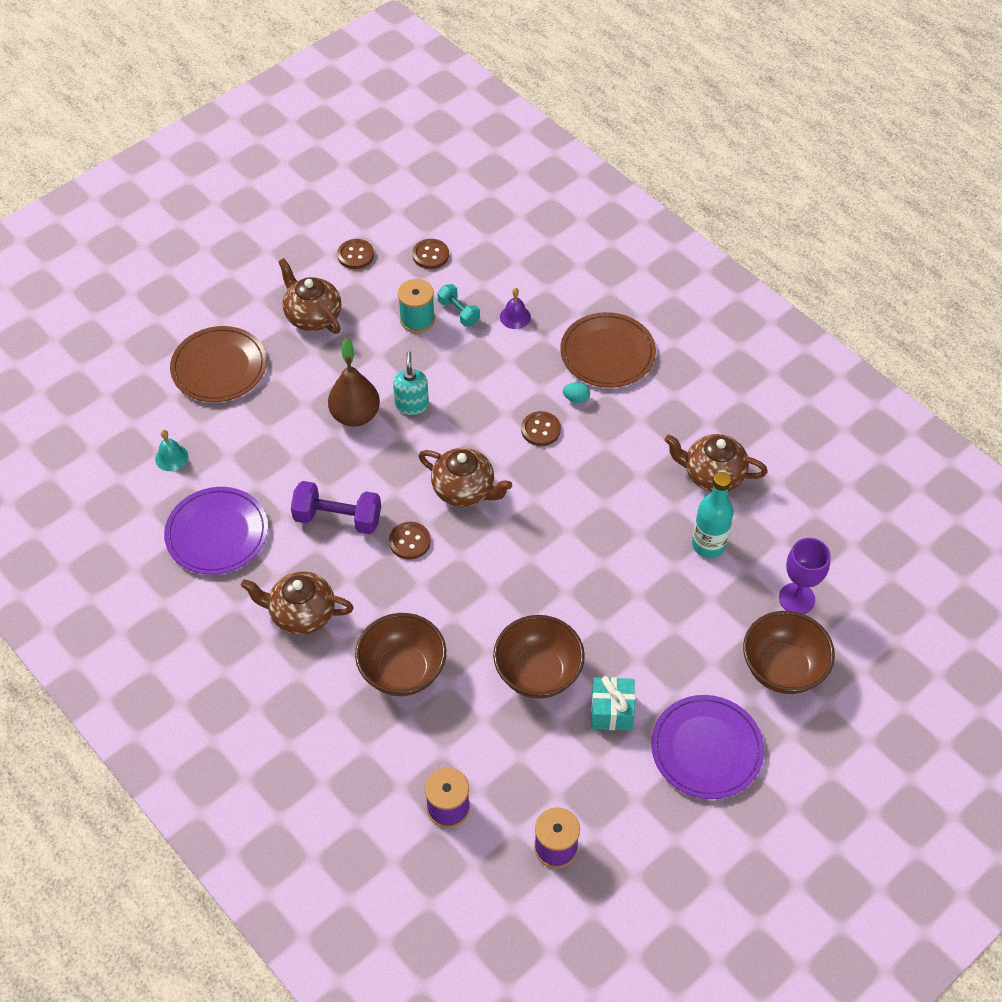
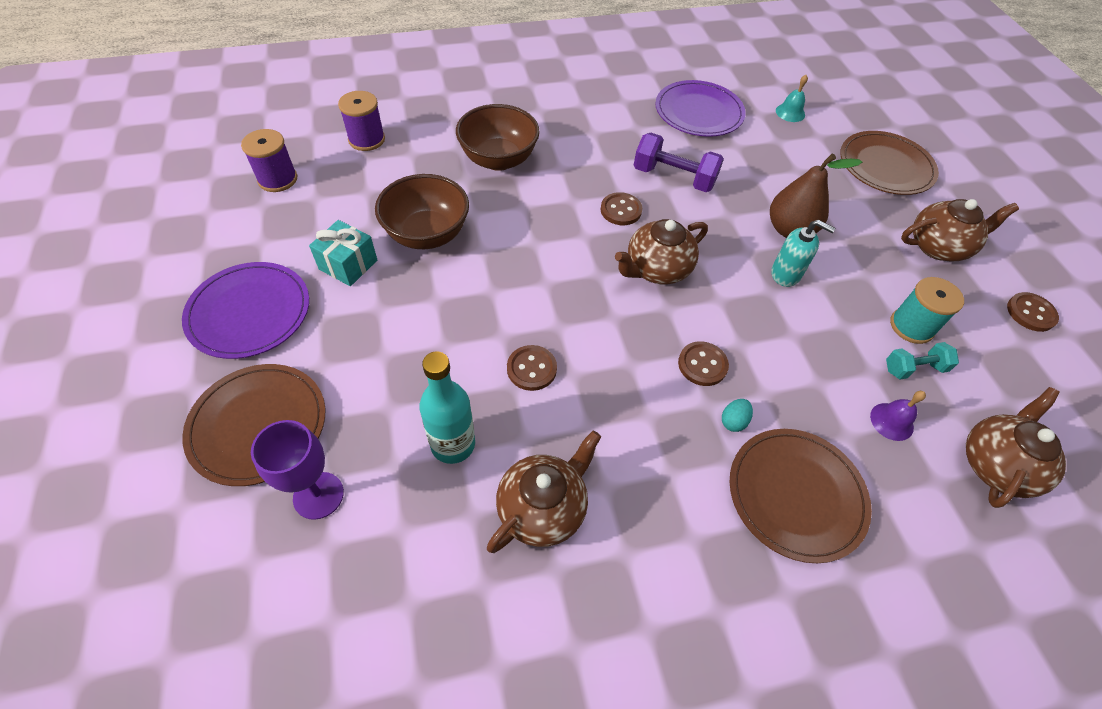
camera: 115 degrees right, 0 degrees up
(301, 614) = (592, 128): brown teapot -> brown teapot (995, 464)
(338, 518) = (673, 177): purple dumbbell -> purple dumbbell turned 75 degrees clockwise
(430, 255) = (1022, 382): brown button -> brown button (531, 369)
(782, 669) = (258, 425): brown bowl -> brown plate

